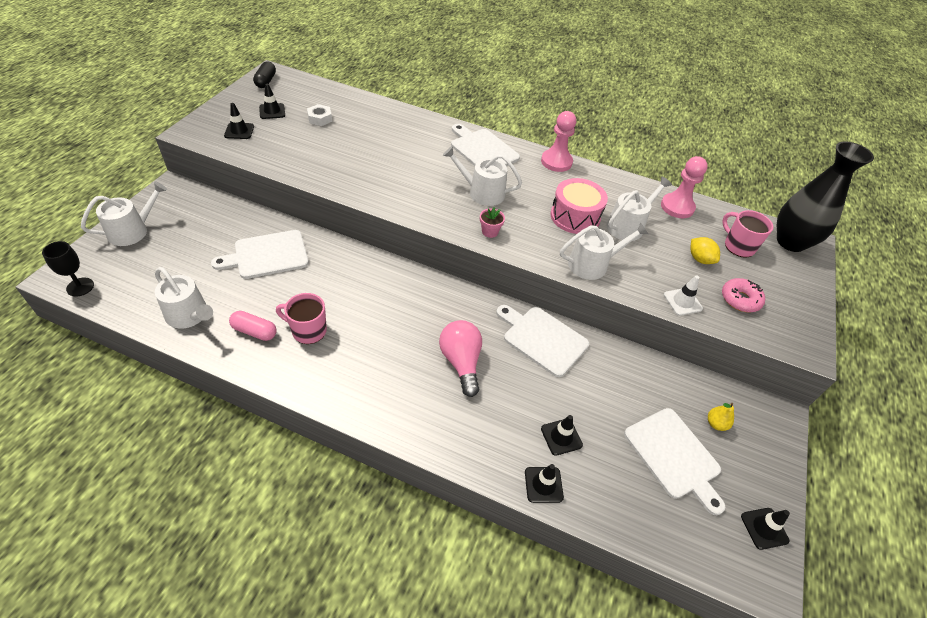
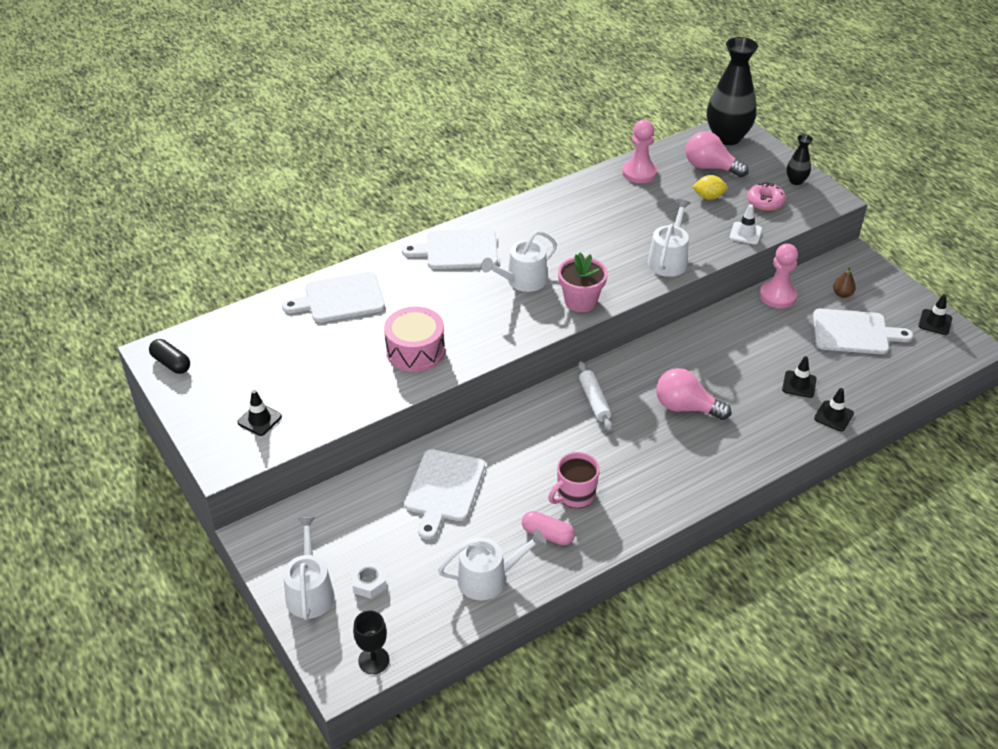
camera: 50 degrees left, 5 degrees down
(254, 331) = (547, 535): pink capsule -> pink capsule turned 60 degrees clockwise
(272, 111) = (243, 379): black traffic cone -> none
(320, 118) = (294, 346): white nut -> white nut (369, 582)
(421, 300) = (594, 401): none -> white rolling pin
(490, 232) = (580, 301): pink flower pot -> pink flower pot, size x1.80
(542, 339) = (696, 344): white cutting board -> white cutting board (340, 298)
(556, 162) = (518, 211): pink pawn -> pink pawn (777, 296)
(575, 217) = (603, 239): pink drum -> pink drum (415, 351)
(628, 226) = (639, 214): white watering can -> none
(716, 424) = (842, 294): yellow pear -> brown pear
(738, 246) = (710, 167): pink mug -> pink light bulb
(796, 310) = (796, 181): none -> black vase

